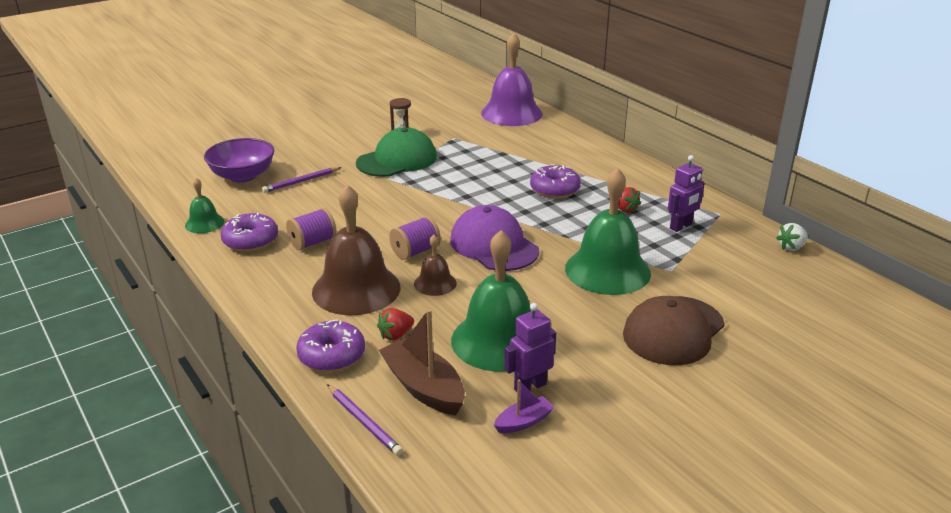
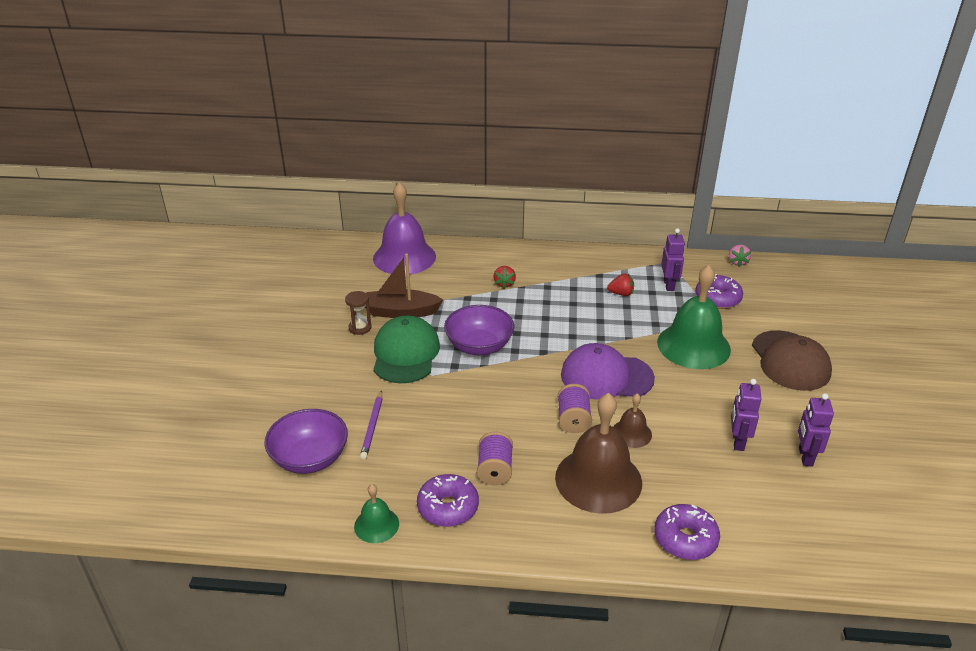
camera: 50 degrees left, 5 degrees up
(363, 422) = (787, 561): purple pencil -> none
(396, 335) = (686, 489): red strawberry -> red strawberry (504, 284)
(423, 387) = (767, 508): brown boat -> brown boat (401, 312)
(449, 181) = (479, 346): none -> purple bowl
(499, 340) = (737, 441): green bell -> purple robot
(523, 422) = (843, 480): purple boat -> none
(554, 190) = (556, 306): purple donut -> purple donut (717, 298)
(791, 247) = (737, 262): white strawberry -> pink strawberry

